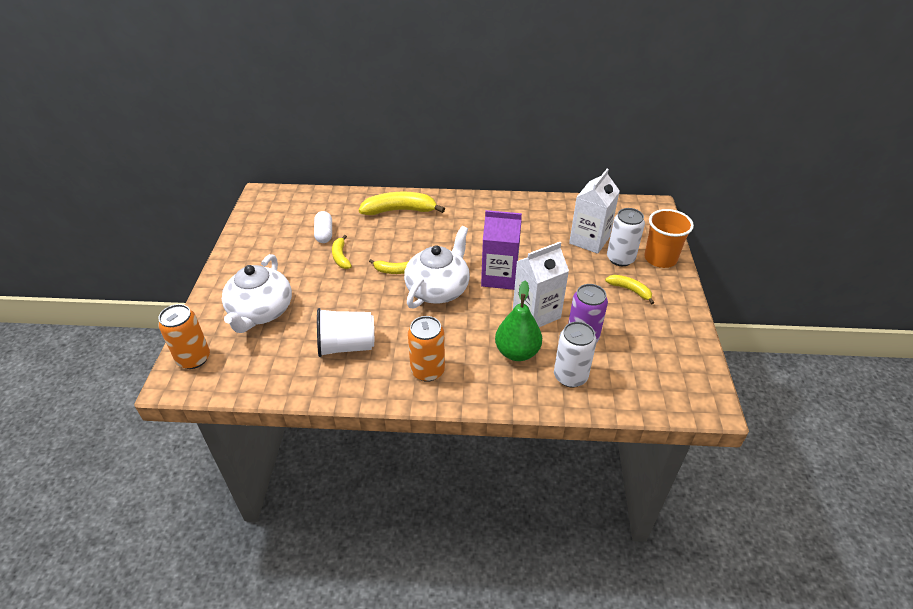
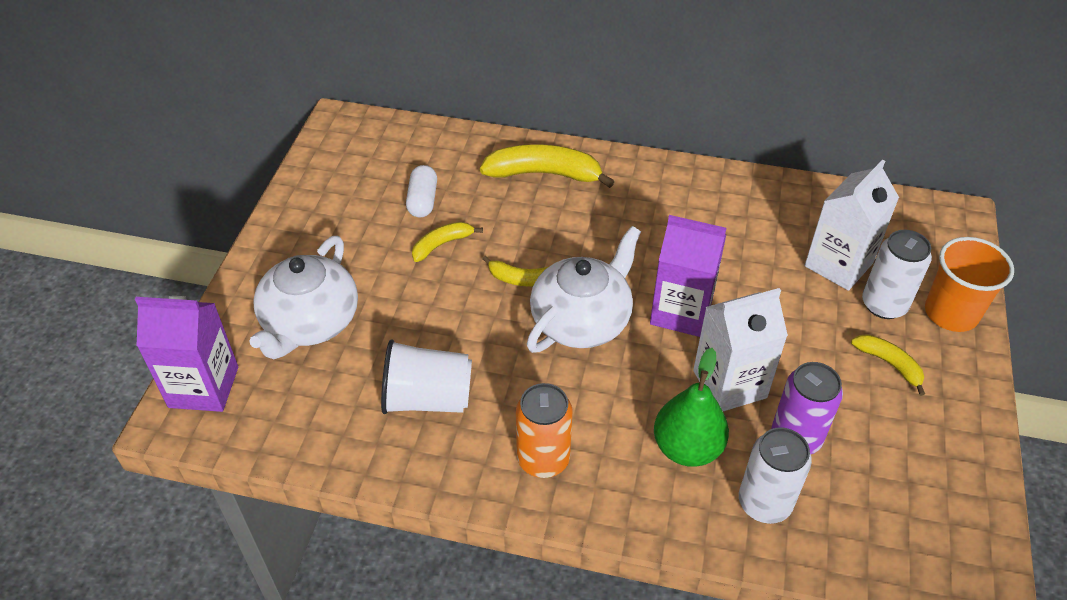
camera: 10 degrees right, 5 degrees up
(193, 359) = (204, 387): orange can -> purple carton
(341, 257) = (442, 244): yellow banana -> yellow banana turned 60 degrees clockwise

